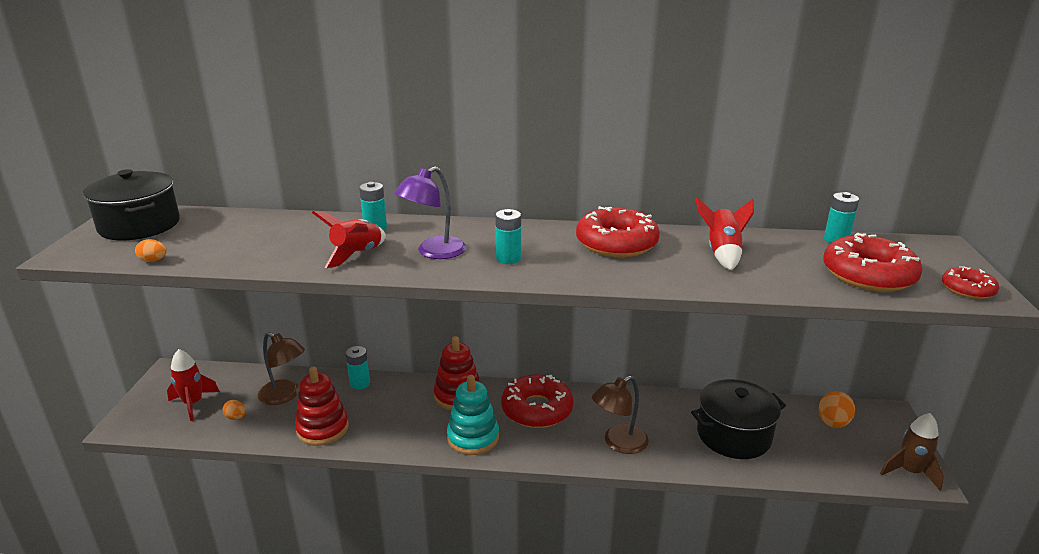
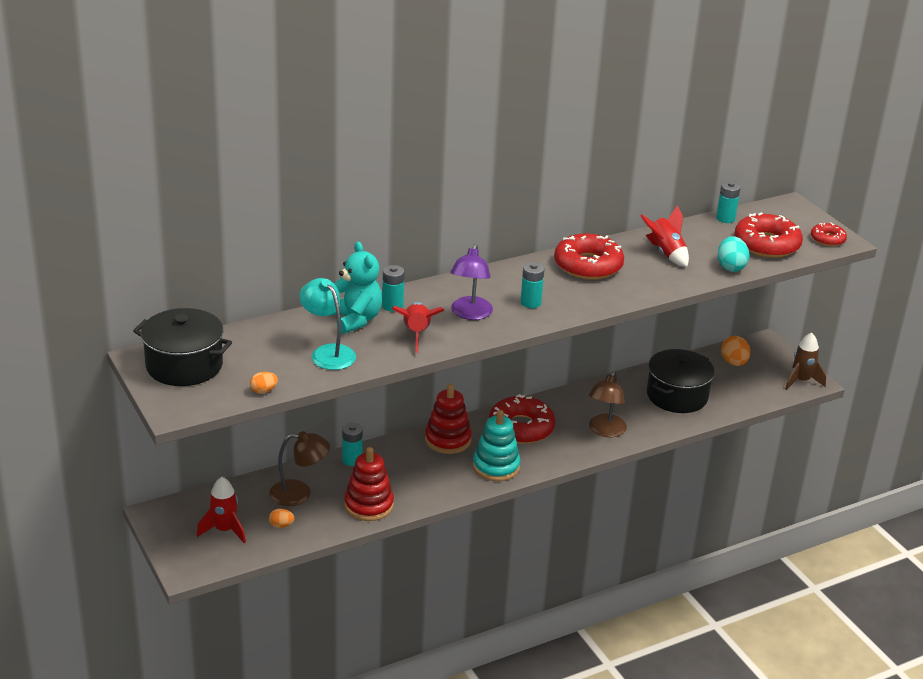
camera: 35 degrees left, 5 degrees up
(258, 247) = (328, 352): none -> turquoise lamp
(326, 230) = (355, 319): none -> turquoise teddy bear
(793, 285) = (731, 267): none -> turquoise egg

